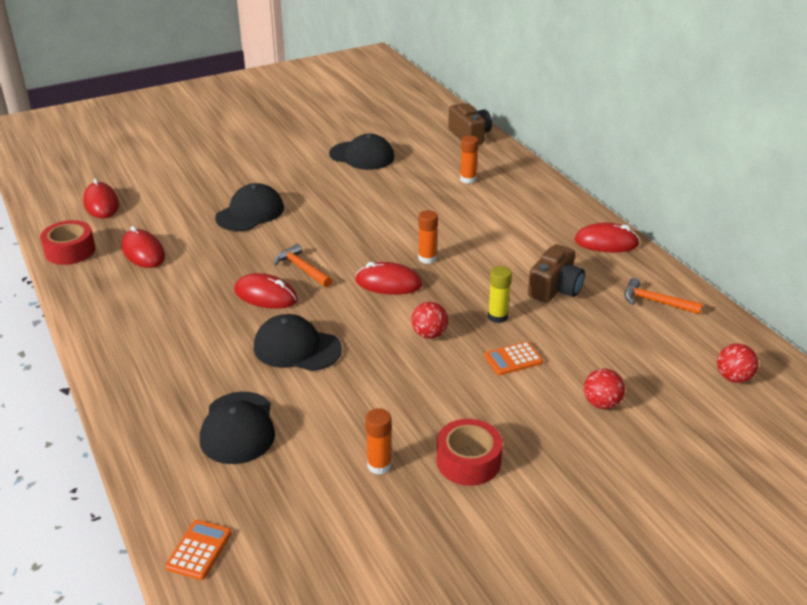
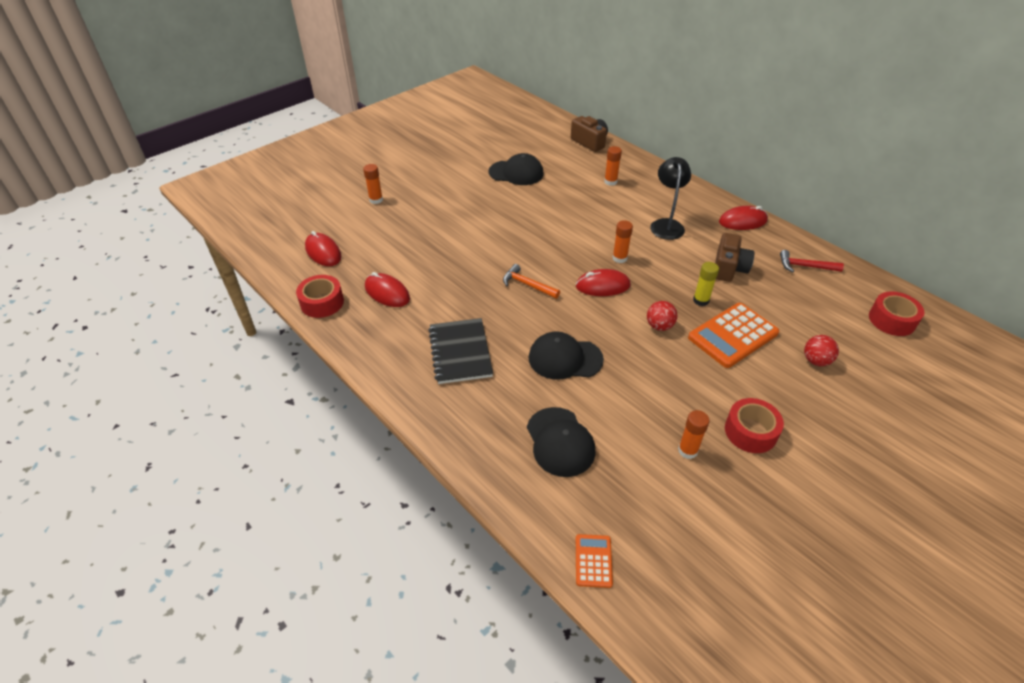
camera: 15 degrees left, 10 degrees up
(185, 322) = (460, 352): none -> black notebook
(188, 162) = (376, 200): none -> orange glue stick
(250, 213) = (455, 240): black cap -> none
(266, 295) = (512, 315): red mouse -> none
(507, 232) = (666, 224): none -> black lamp
(513, 359) = (732, 335): orange calculator -> orange calculator, size x1.97
(656, 302) = (805, 266): orange hammer -> red hammer
(733, 378) = (892, 320): red ball -> red tape

